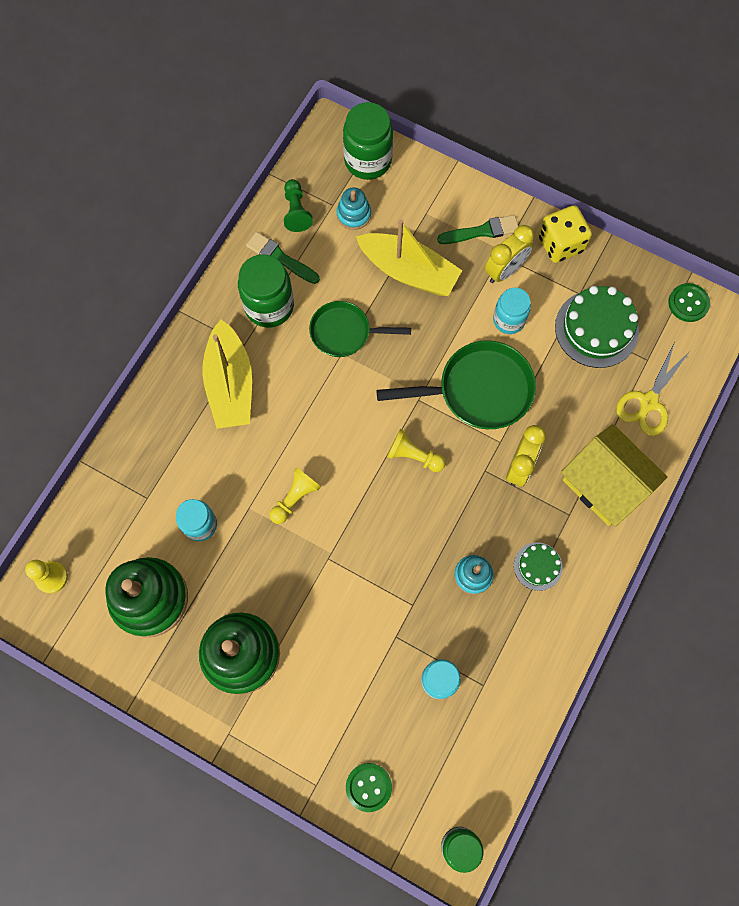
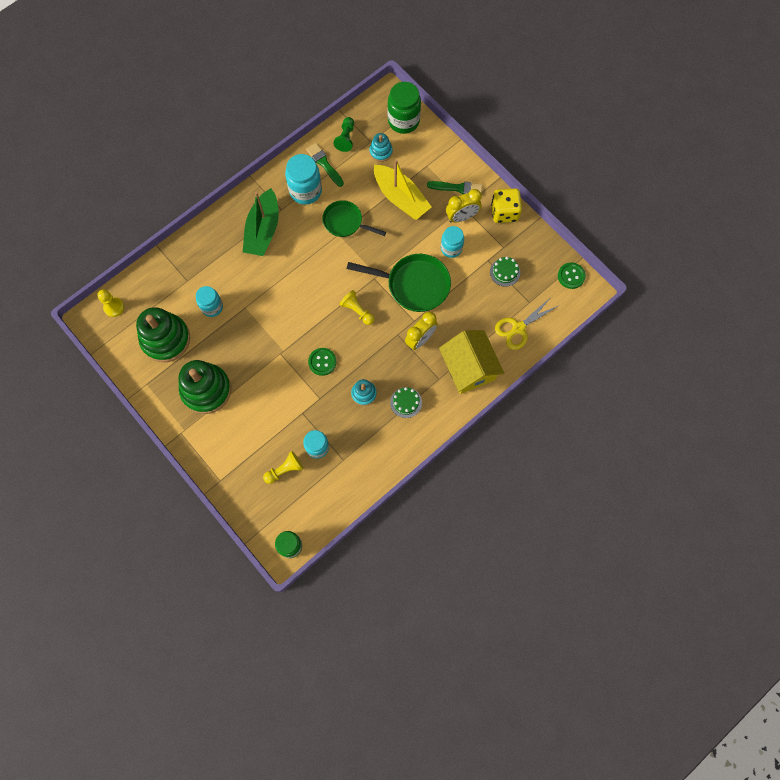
camera: 20 degrees right, 0 degrees up
(230, 384) = (263, 230): yellow boat -> green boat
(269, 306) = (305, 191): green jar -> turquoise jar
(295, 498) = (274, 311): yellow pawn -> yellow pawn (284, 470)
(368, 787) = (250, 492): green button -> green button (322, 362)
(596, 328) = (505, 272): green cake -> green cake, size x0.54

